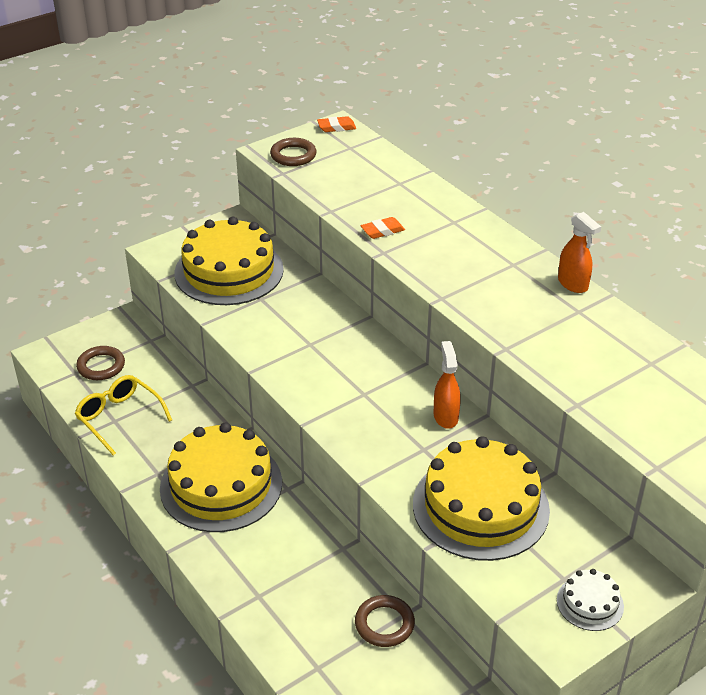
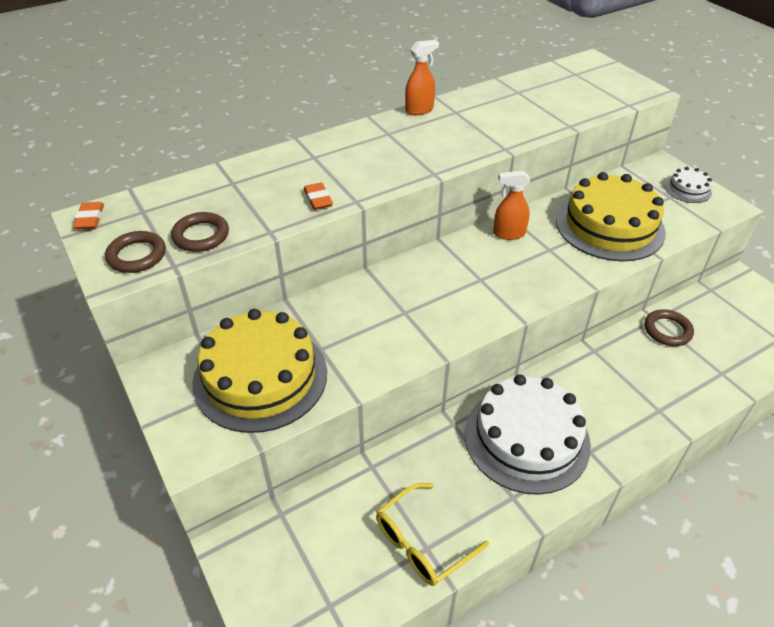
camera: 85 degrees left, 5 degrees up
(101, 366) = (322, 571): brown ring -> brown ring (201, 235)
(221, 485) = (526, 438): yellow cake -> white cake

